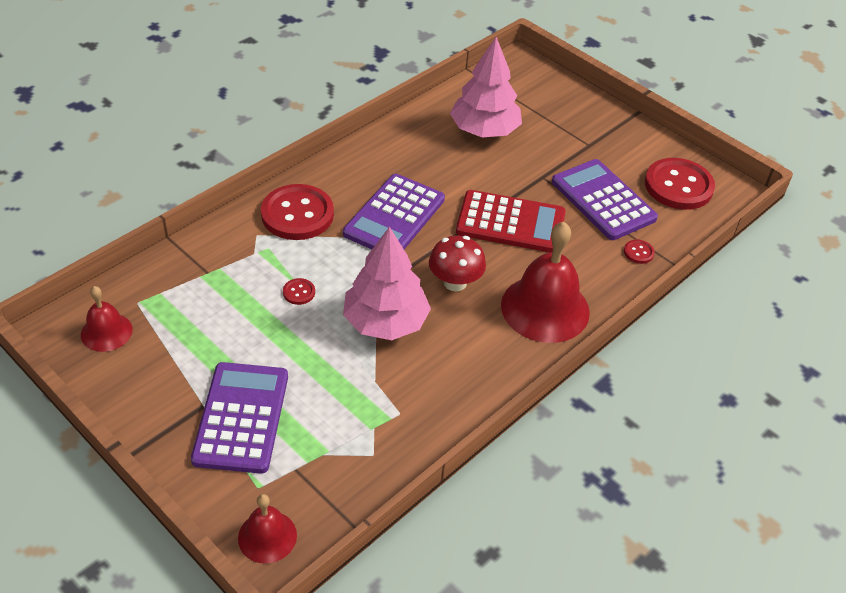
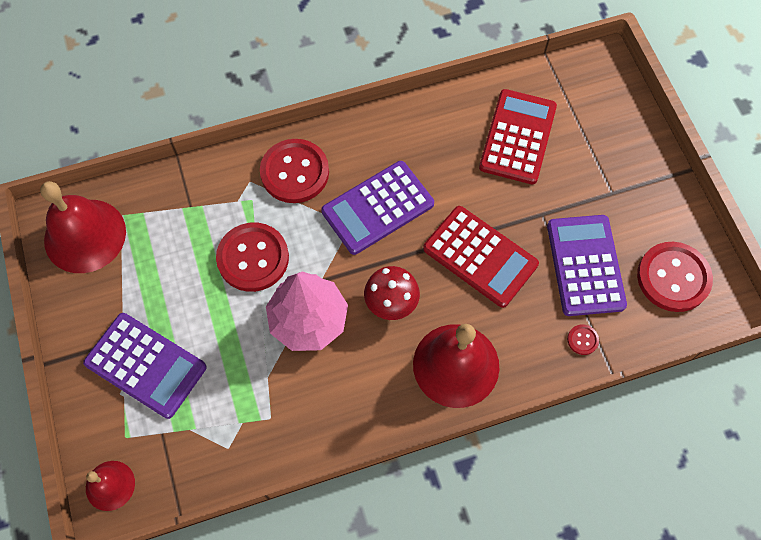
camera: 30 degrees right, 20 degrees up
(106, 332) = (85, 235): red bell -> red bell, size x1.86
(241, 417) = (145, 365): purple calculator -> purple calculator turned 90 degrees clockwise
(299, 292) = (253, 258): red button -> red button, size x2.41
(484, 130) = (518, 137): pink tree -> red calculator

